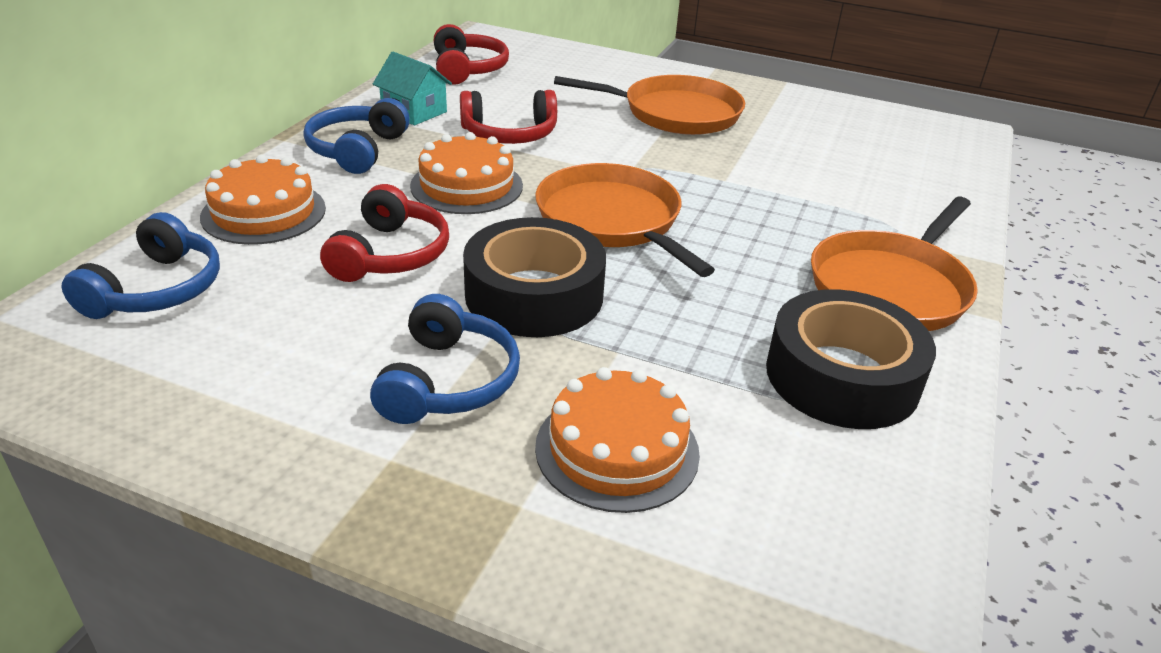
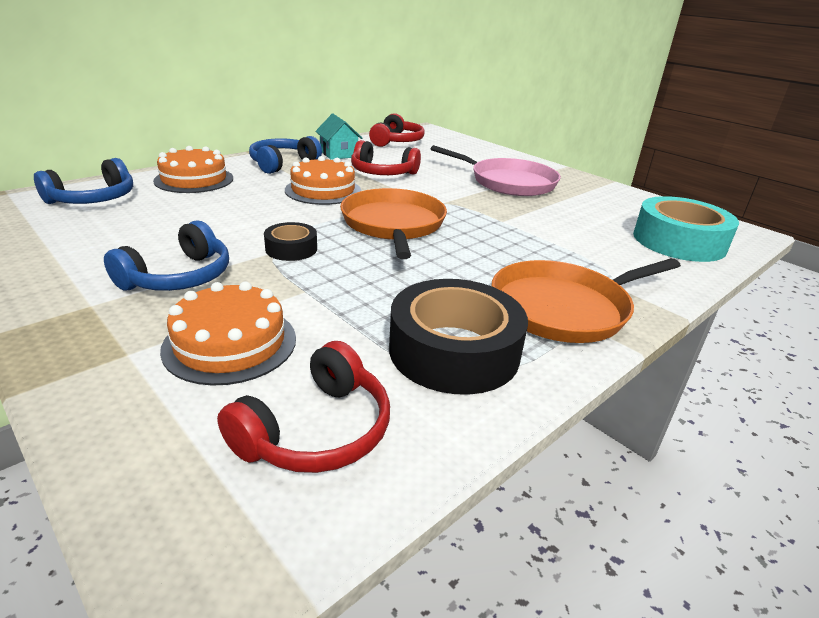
camera: 25 degrees right, 5 degrees down
(390, 254) = (234, 211): red headphones -> red headphones (316, 430)
(534, 295) = (291, 249): black tape -> black tape, size x0.51
(675, 113) = (508, 182): orange pan -> pink pan
(919, 161) = (678, 241): none -> turquoise tape

